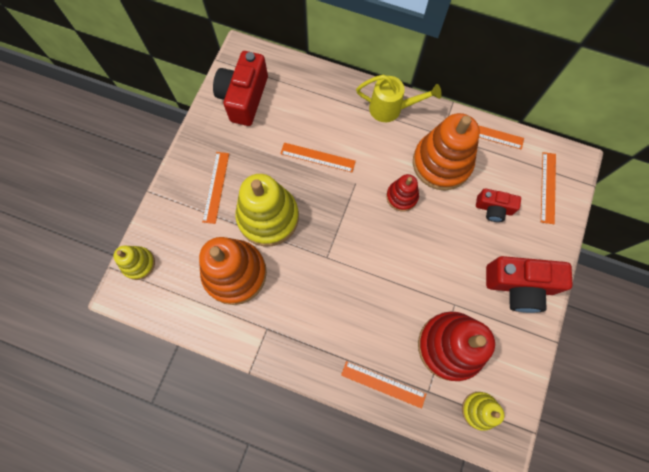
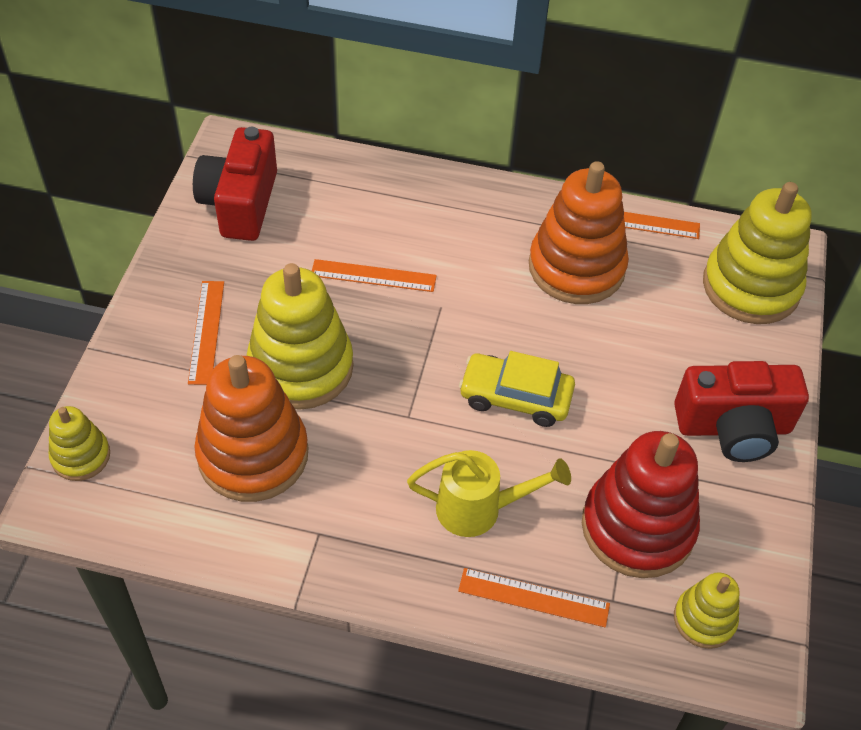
camera: 10 degrees left, 20 degrees down
(391, 109) = (483, 201): yellow watering can -> yellow watering can (480, 509)
(391, 251) = (515, 397): none -> yellow car
(402, 196) = (520, 319): red stacking toy -> none
(493, 209) = (671, 323): red camera -> none
(548, 187) = (751, 287): orange ruler -> yellow stacking toy

